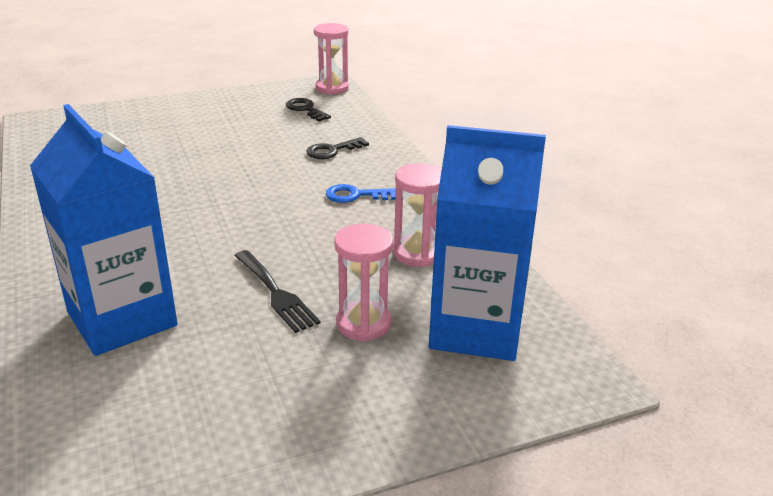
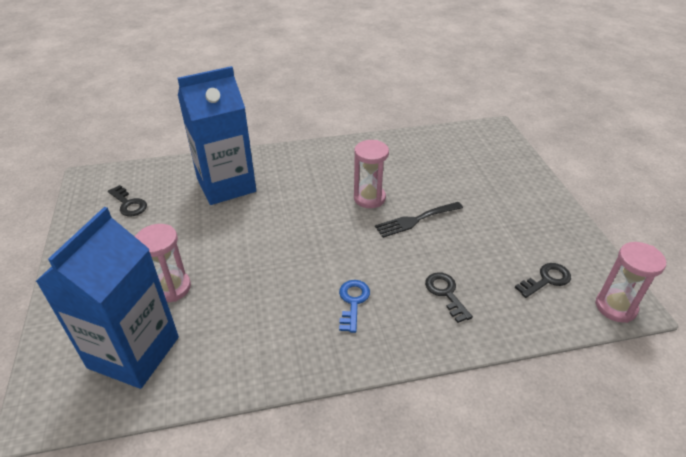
camera: 100 degrees right, 10 degrees up
(164, 427) = (129, 204): none -> black key
(276, 293) = (225, 247): black fork -> black fork (415, 220)
(417, 253) = (246, 332): pink hourglass -> pink hourglass (369, 198)

